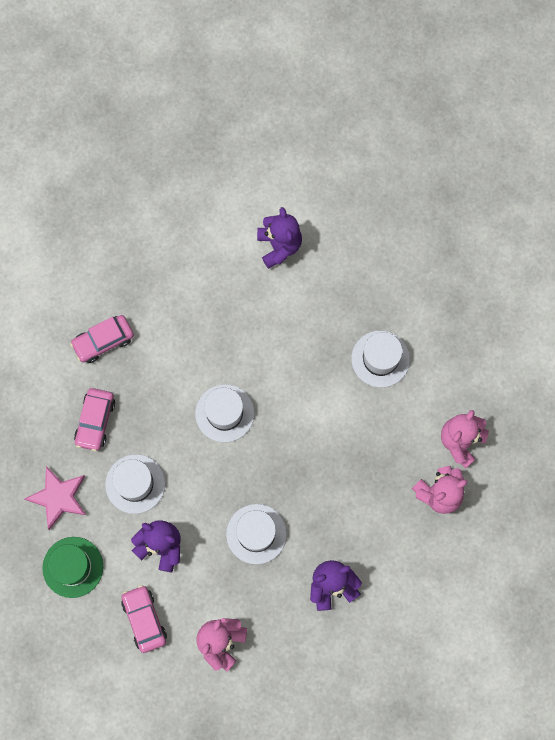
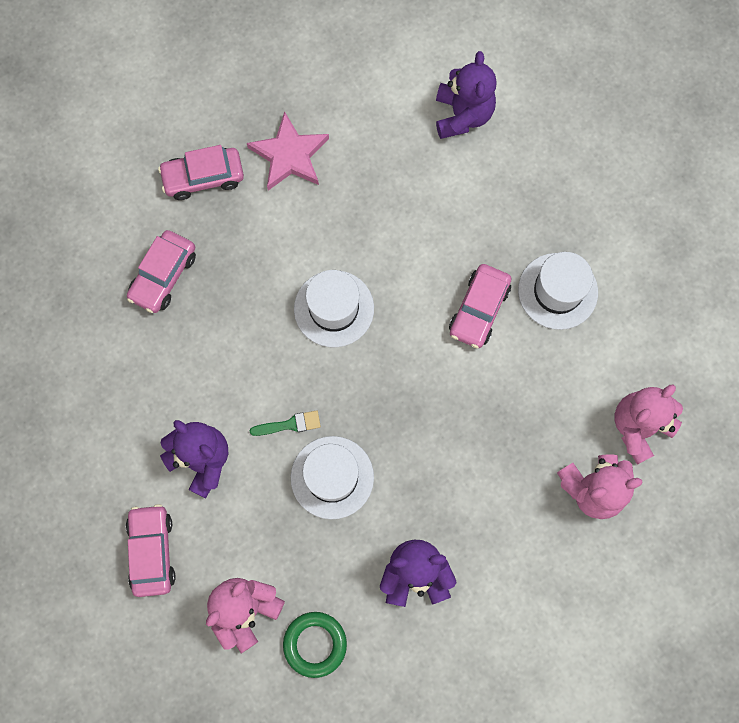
camera: 15 degrees right, 0 degrees up
(58, 497) = (87, 361): pink star -> pink star (289, 155)
(73, 567) = (79, 456): green hat -> none
(135, 484) = (191, 369): white hat -> none
(216, 504) = (289, 424): none -> green brush
(276, 652) = (315, 644): none -> green ring
(328, 387) = (479, 310): none -> pink car

